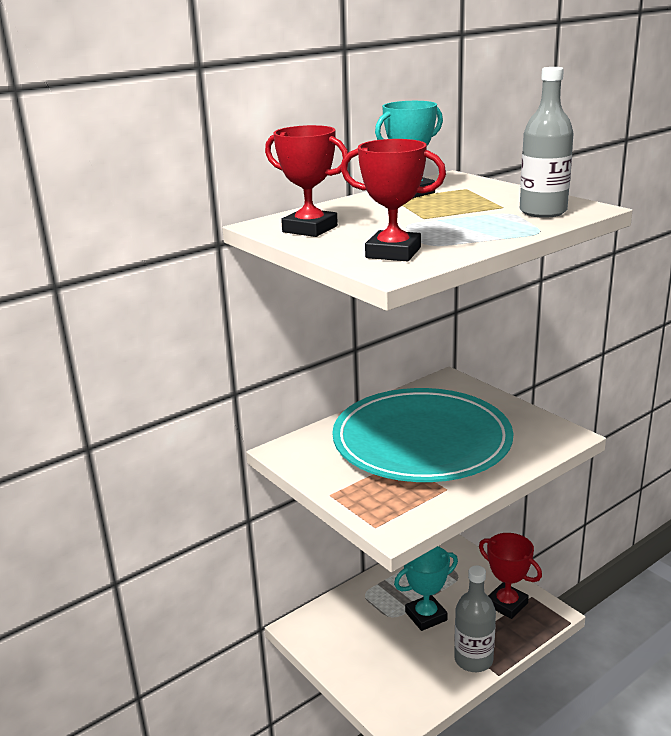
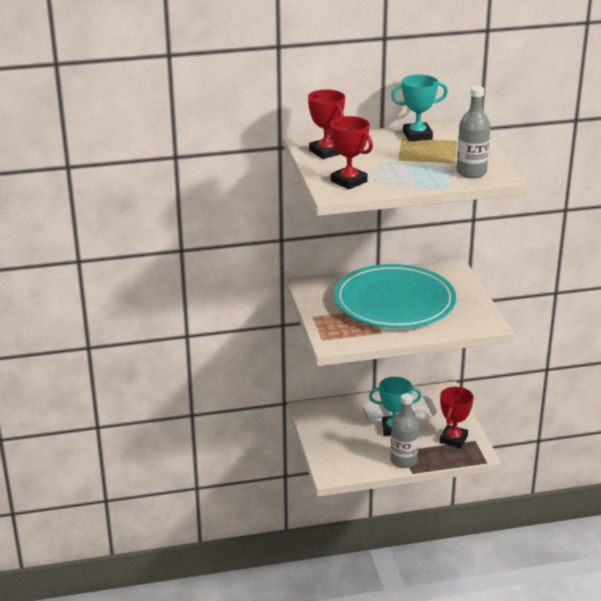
camera: 25 degrees right, 5 degrees up
(506, 604) = (453, 439): red trophy -> red trophy turned 45 degrees clockwise

